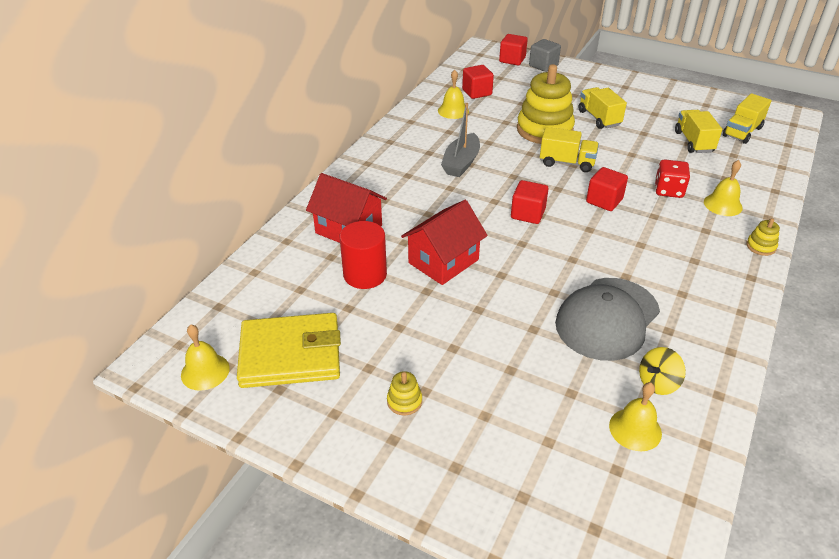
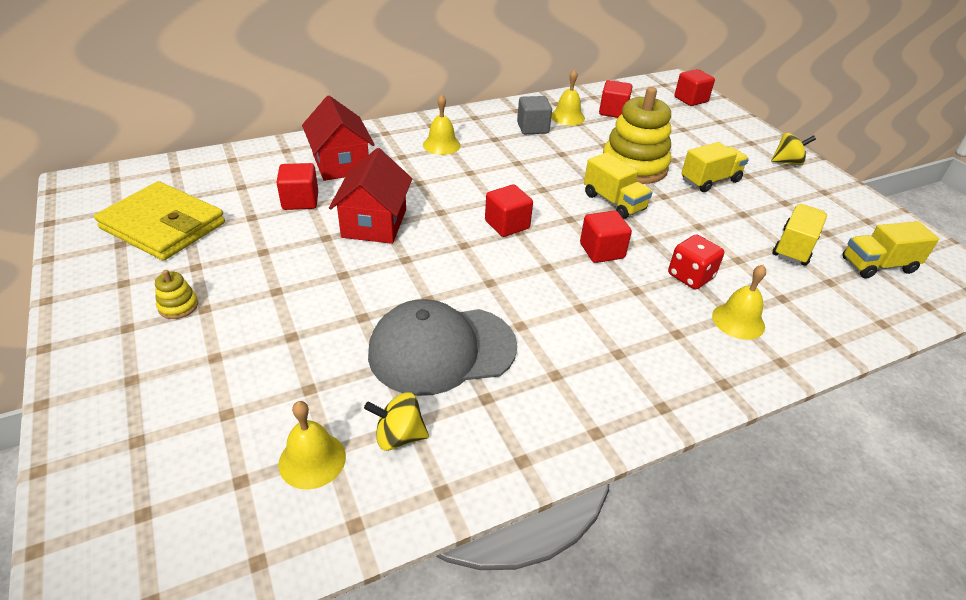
camera: 35 degrees right, 0 degrees up
(205, 371) = (99, 205): yellow bell -> yellow bell (441, 145)
(365, 274) = (300, 201): red cylinder -> red cube
(443, 261) = (374, 223): red house -> red house turned 75 degrees counterclockwise
(461, 163) = (510, 158): grey boat -> none
(543, 65) = (717, 115): grey cube -> grey cube (532, 128)
(599, 118) = (710, 180): yellow truck -> yellow truck turned 45 degrees clockwise
(622, 83) = (787, 162): none -> yellow spinning top
(761, 246) = (723, 385): yellow stacking toy -> none

